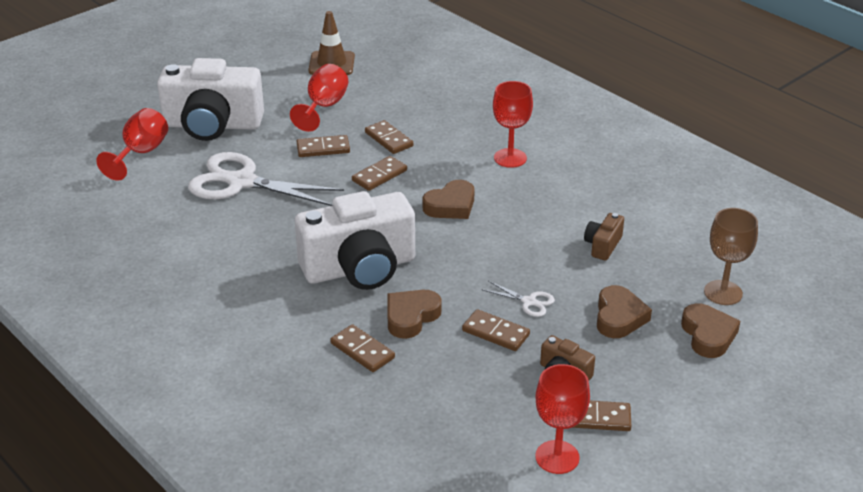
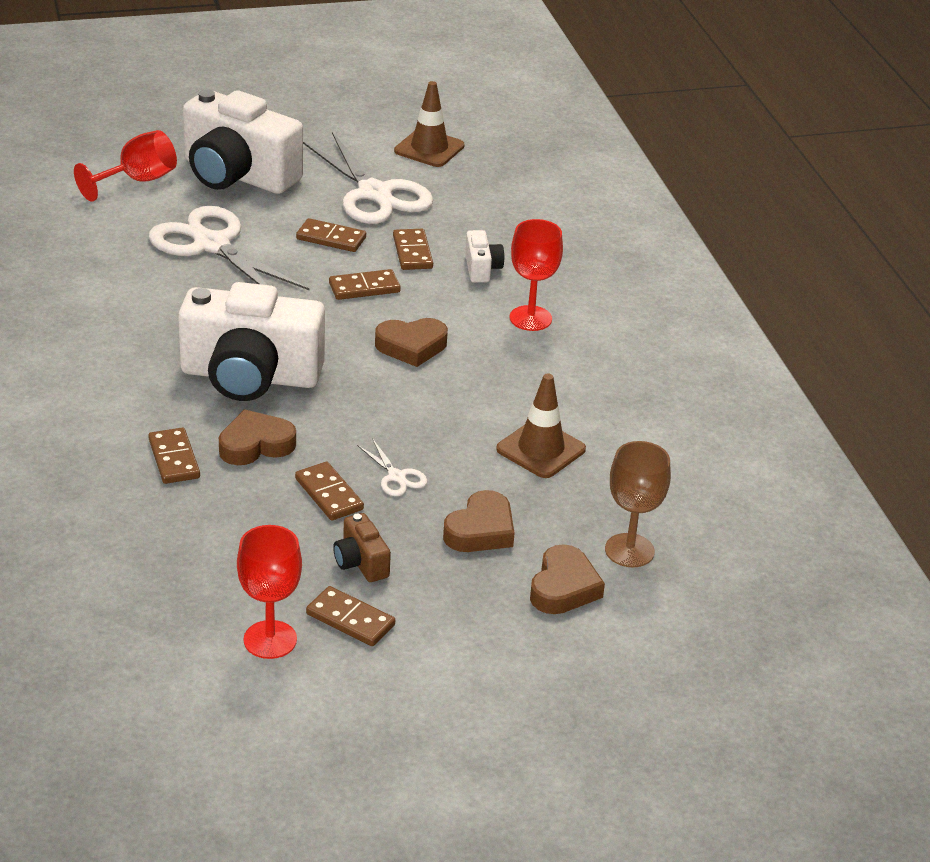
camera: 25 degrees right, 0 degrees up
(324, 107) = (374, 194): red goblet -> white scissors
(446, 135) = (481, 269): none -> white camera
(603, 245) = (541, 449): brown camera -> brown traffic cone

